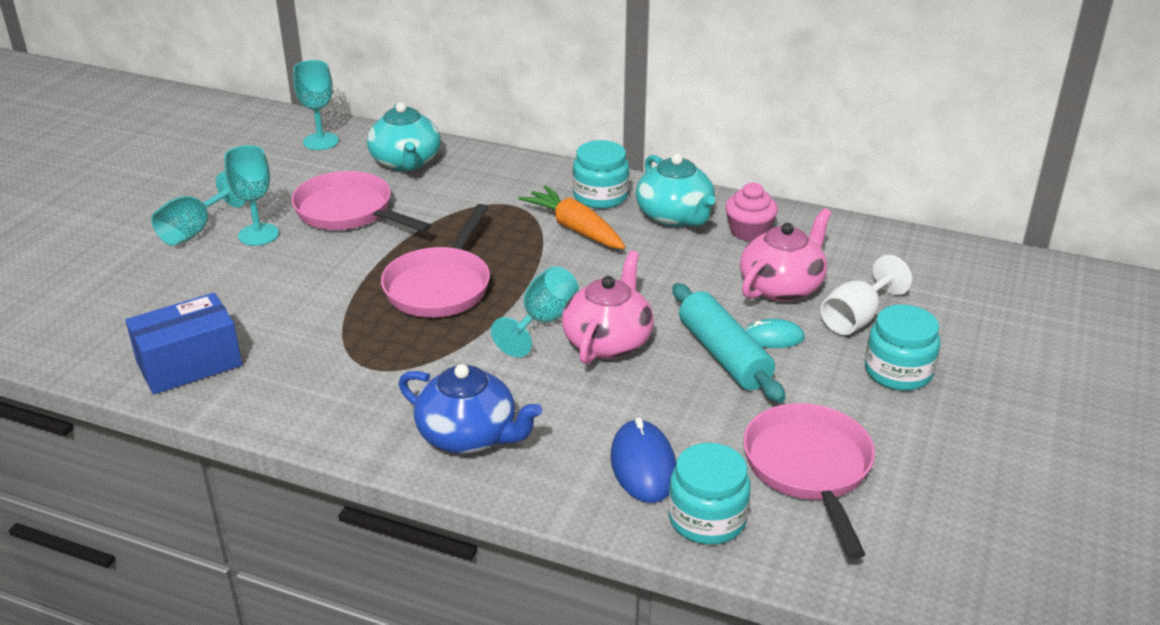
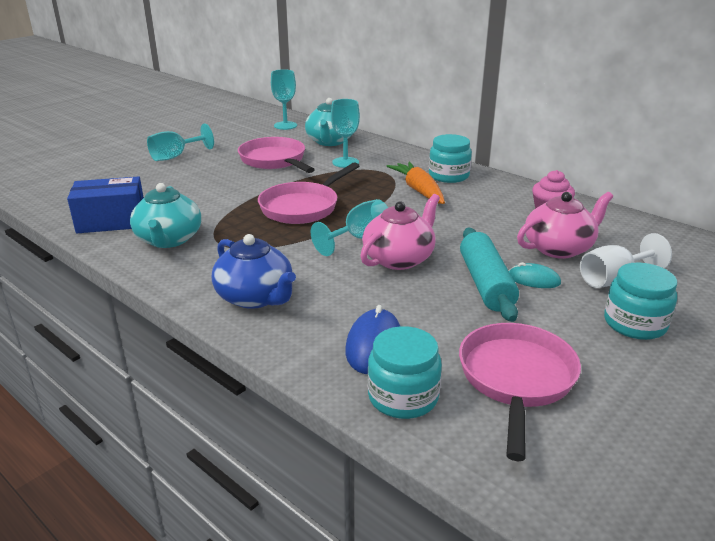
camera: 20 degrees right, 5 degrees down
(258, 234) = (210, 164): turquoise goblet -> turquoise goblet (345, 162)
(675, 216) = (497, 194): turquoise teapot -> turquoise teapot (169, 240)

